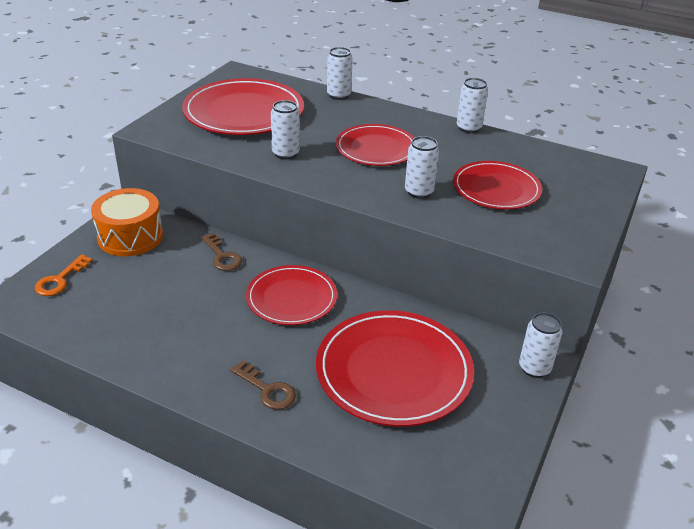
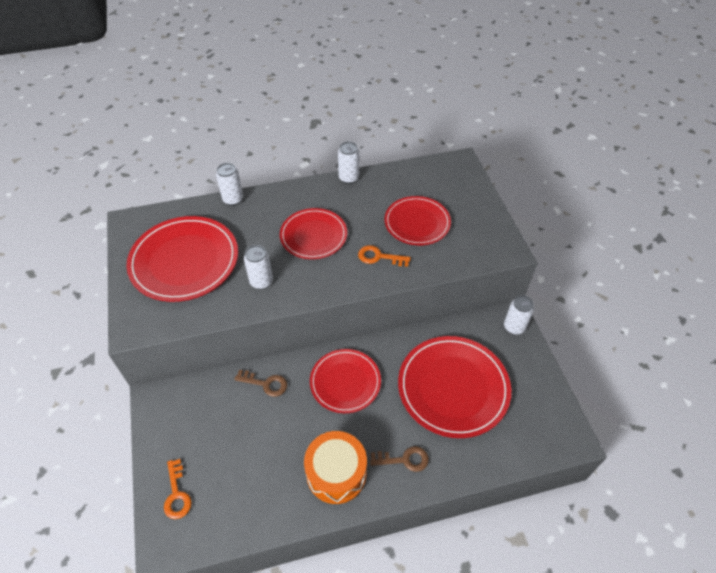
camera: 40 degrees left, 15 degrees up
(130, 236) = (182, 417): orange drum -> orange drum (336, 473)
(419, 192) = (379, 257): white can -> orange key

